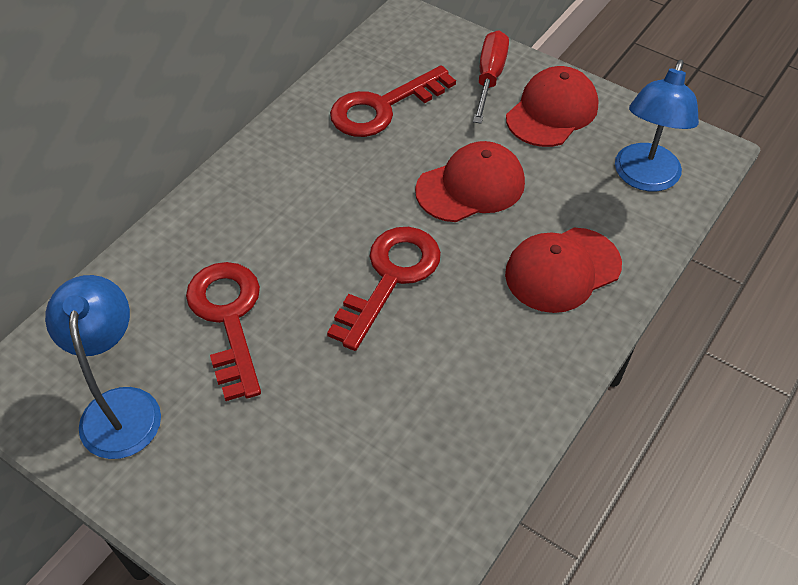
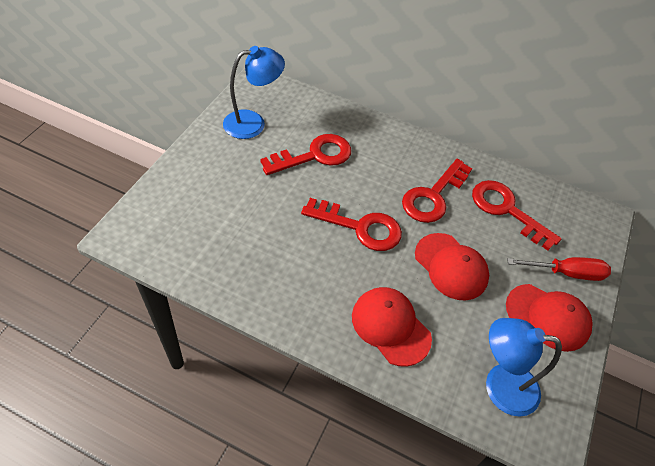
camera: 75 degrees right, 0 degrees up
(344, 180) = (433, 196): none -> red key

